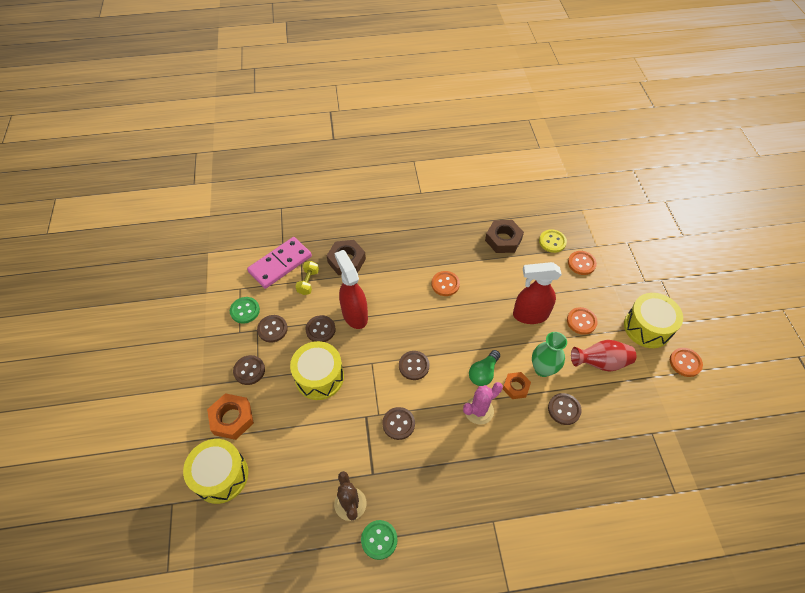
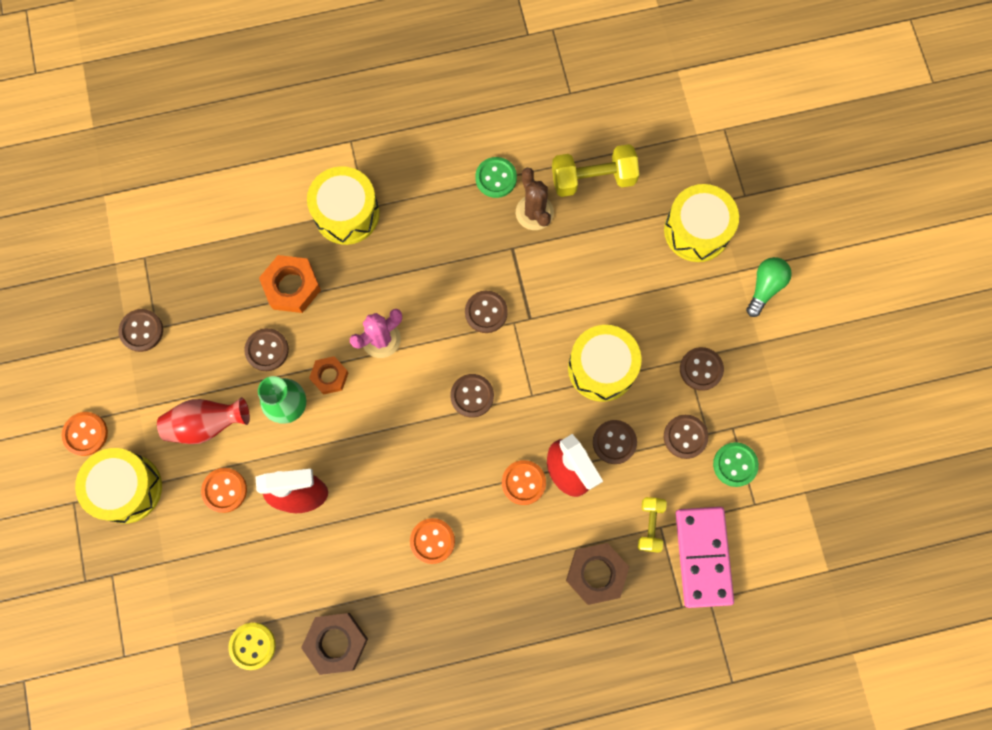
camera: 175 degrees right, 20 degrees up
(232, 419) = (704, 300): orange nut -> orange nut (291, 286)
(280, 264) = (703, 557): pink domino -> pink domino turned 45 degrees counterclockwise
(295, 531) = (593, 178): none -> yellow dumbbell
(483, 373) = (374, 393): green light bulb -> green light bulb (765, 287)
(509, 517) = (346, 213): none -> yellow drum
(581, 263) = (209, 602): orange button -> orange button (523, 482)
(662, 432) = (141, 331): none -> brown button

